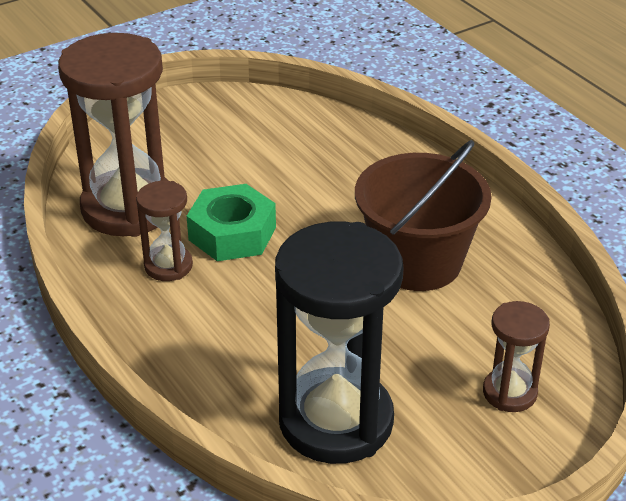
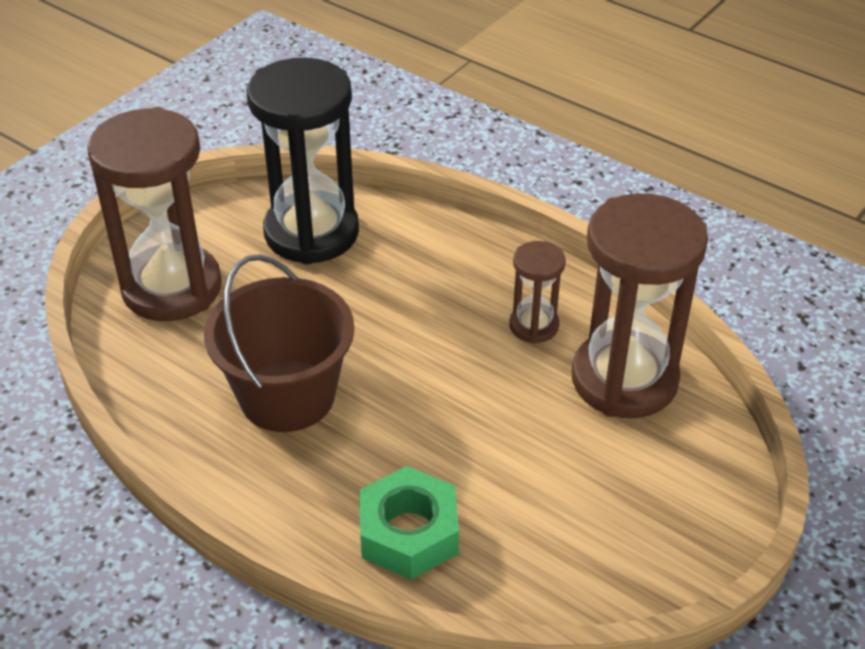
camera: 160 degrees right, 5 degrees up
(232, 233) = (495, 378): green nut -> green nut (408, 533)
(509, 393) = (172, 288): brown hourglass -> brown hourglass, size x2.06

